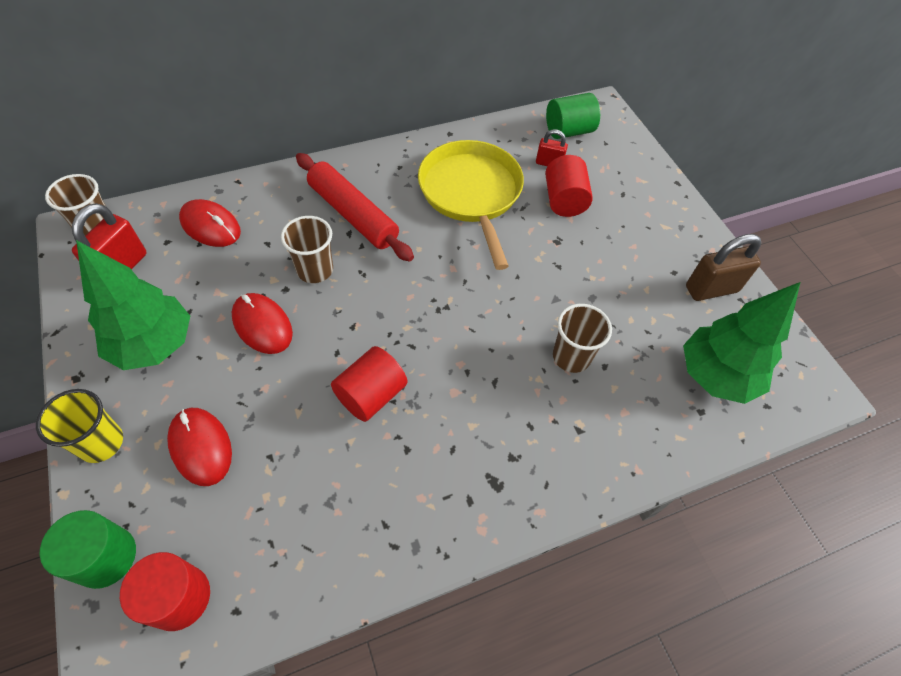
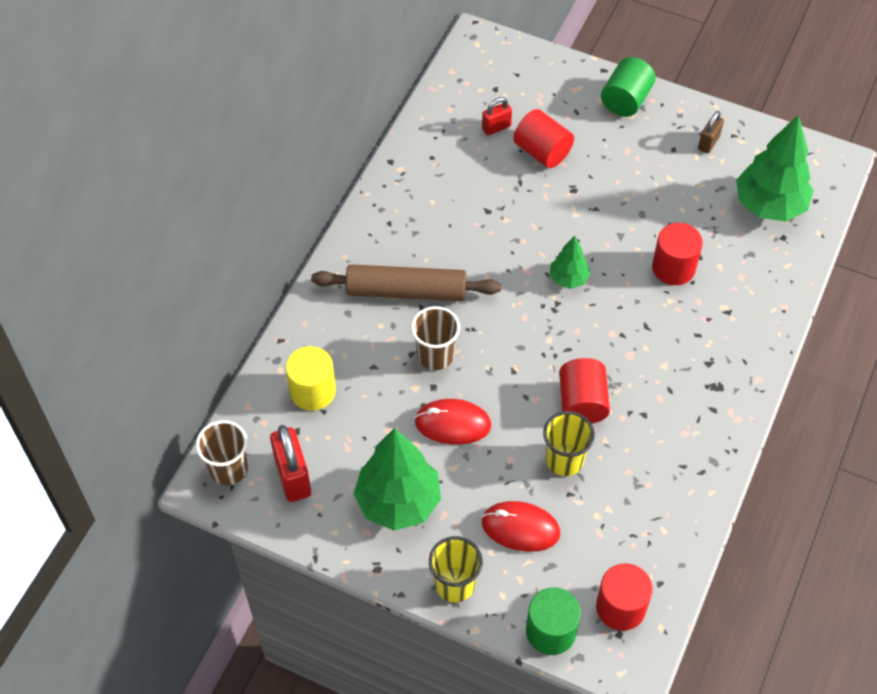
camera: 40 degrees left, 0 degrees up
(211, 226) = (313, 391): red mouse -> yellow cylinder
(301, 426) = (564, 460): none -> yellow cup
(353, 214) = (406, 291): red rolling pin -> brown rolling pin
(471, 193) = (470, 201): yellow pan -> none
(476, 297) = (568, 279): none -> green tree
(568, 131) = (478, 85): green cylinder -> green cylinder (626, 100)
(571, 356) = (673, 268): brown cup -> red cylinder
(711, 289) = (708, 143): brown padlock -> brown padlock, size x0.58

